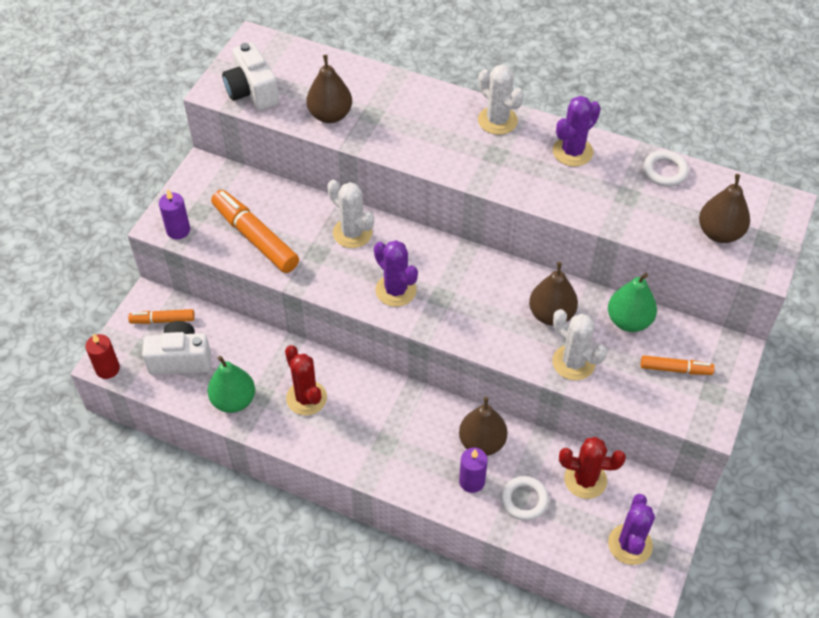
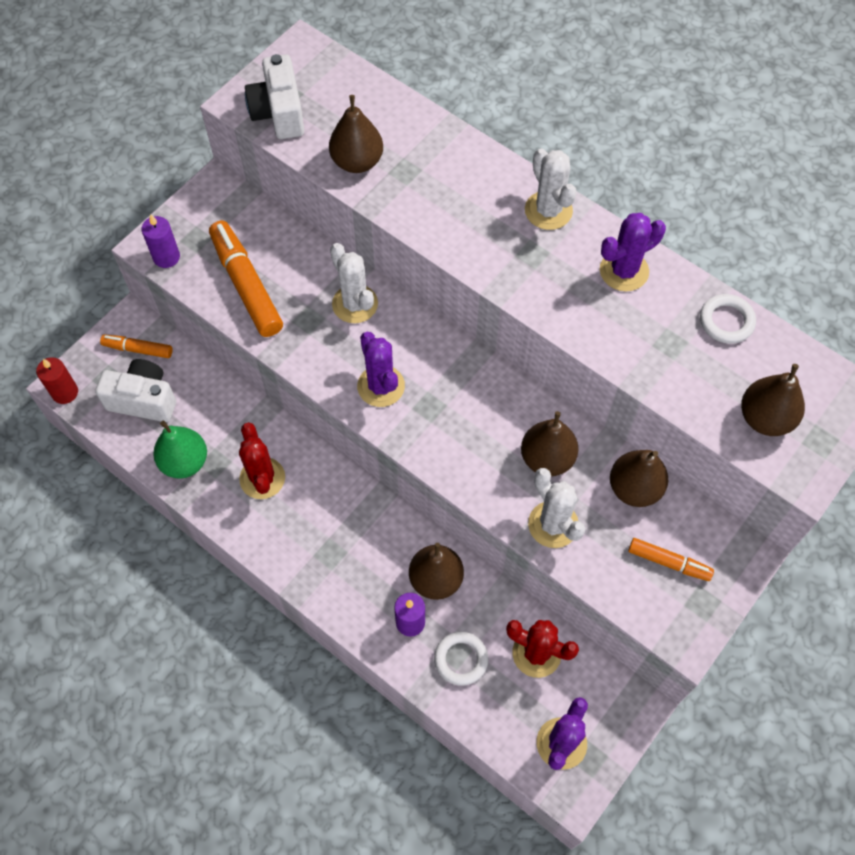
camera: 15 degrees right, 10 degrees up
(629, 321) = (634, 488): green pear -> brown pear

